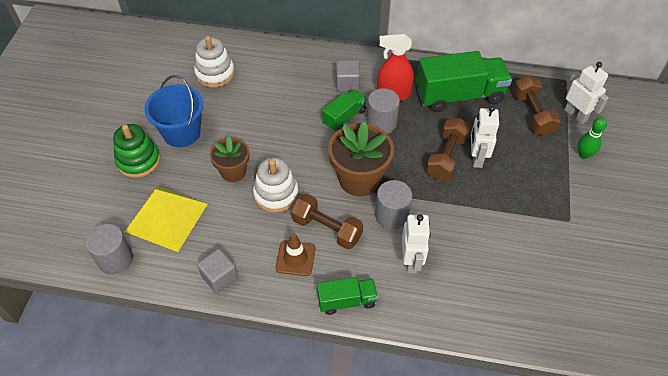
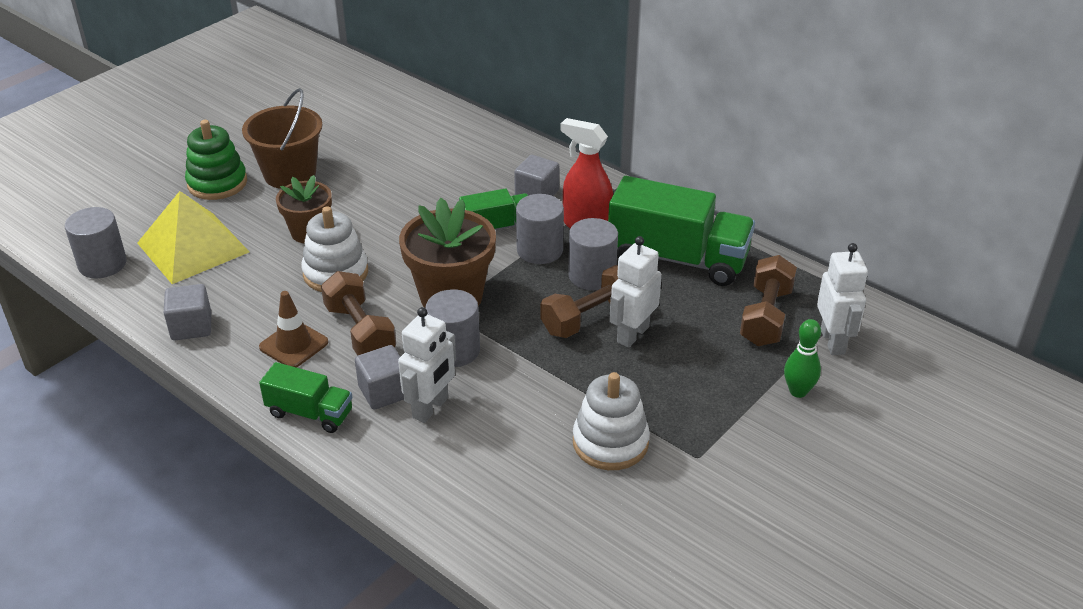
camera: 30 degrees right, 15 degrees down
(181, 132) = (290, 174): blue bucket -> brown bucket
(215, 73) = (385, 130): white stacking toy -> white stacking toy (610, 442)
(376, 264) = (384, 392): none -> grey cube
(424, 128) = (592, 276): none -> grey cylinder

